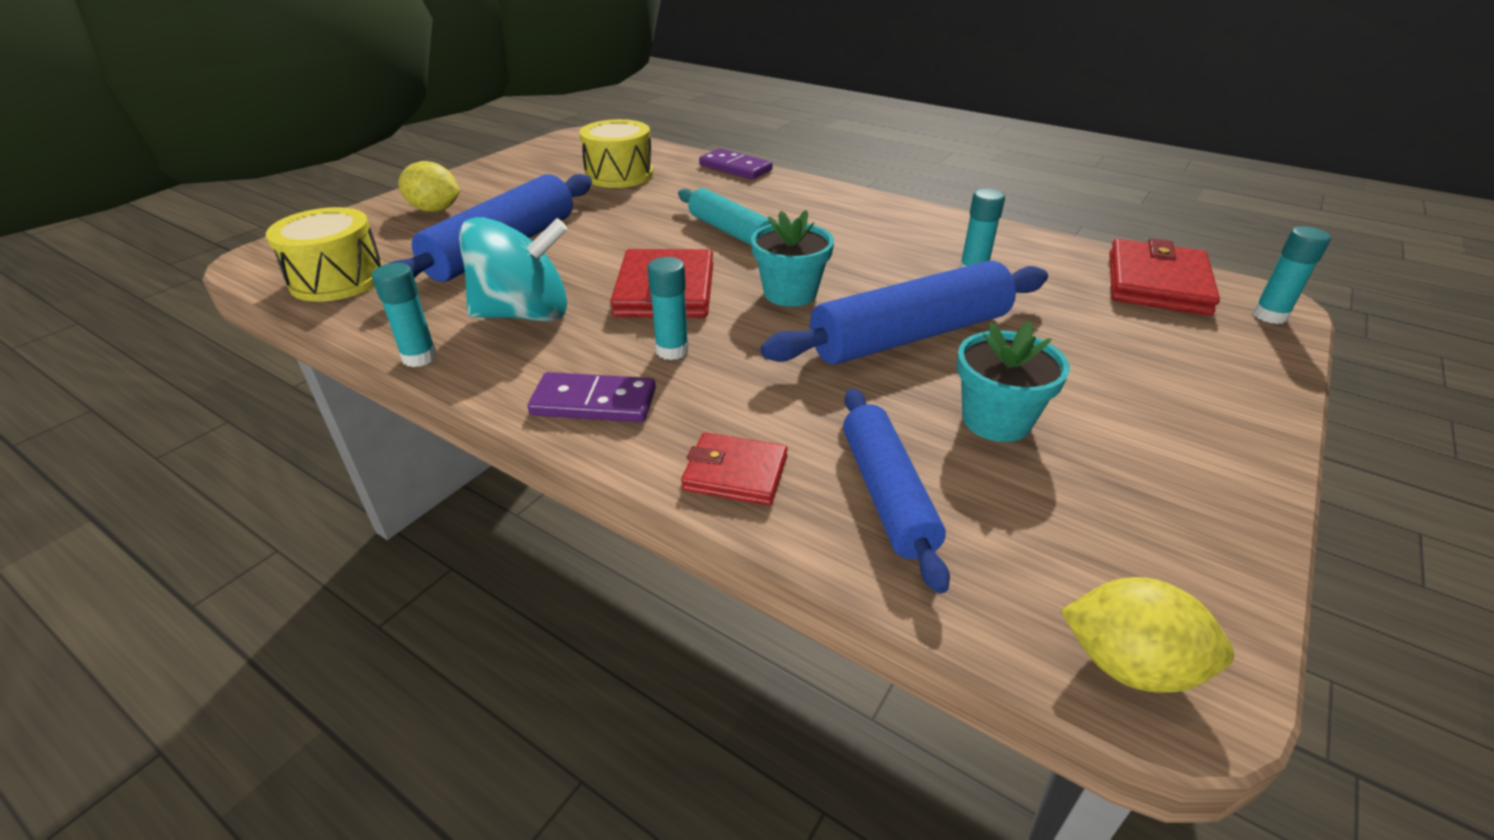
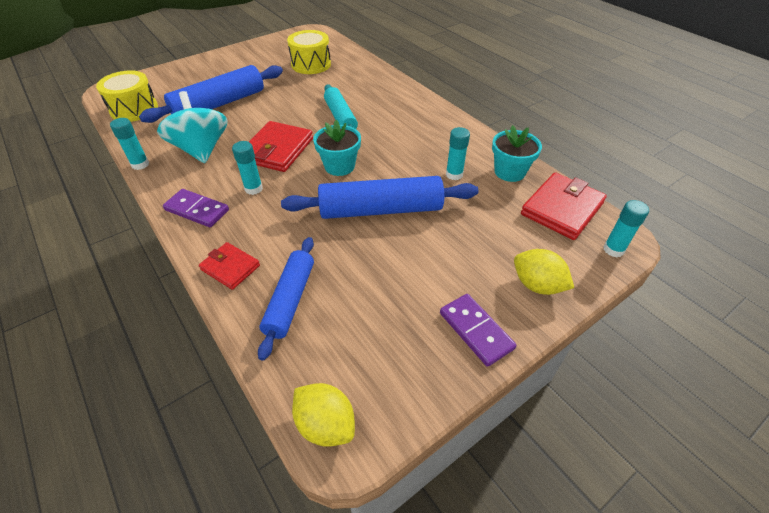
camera: 20 degrees right, 10 degrees up
(435, 210) = (203, 72): yellow lemon -> yellow lemon (537, 285)
(524, 314) = (201, 149): turquoise spinning top -> turquoise spinning top turned 120 degrees counterclockwise
(735, 168) = (378, 70): purple domino -> purple domino (475, 331)
(996, 420) = (381, 274): turquoise flower pot -> turquoise flower pot (509, 172)

